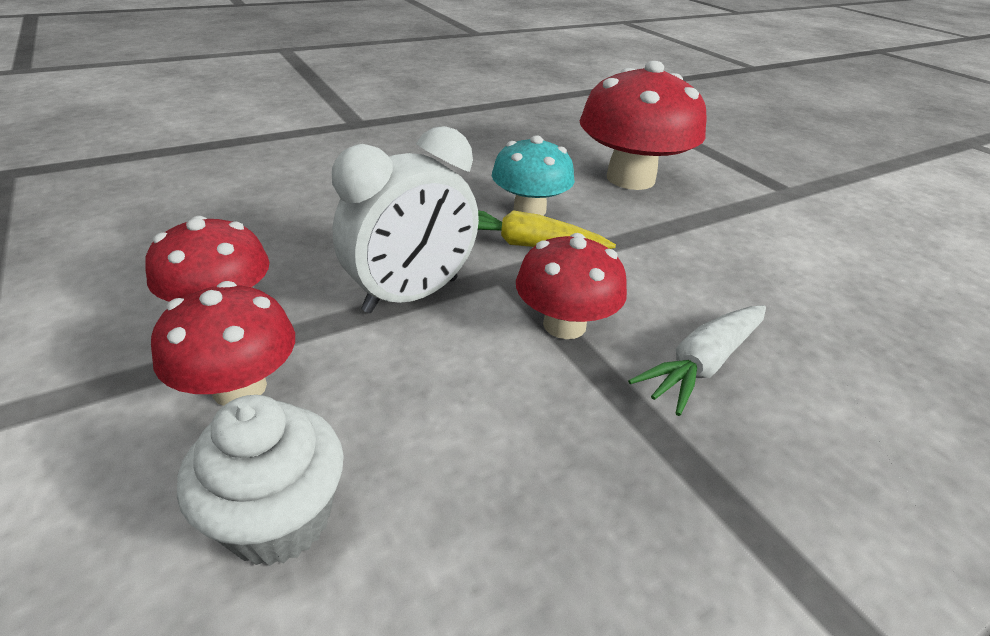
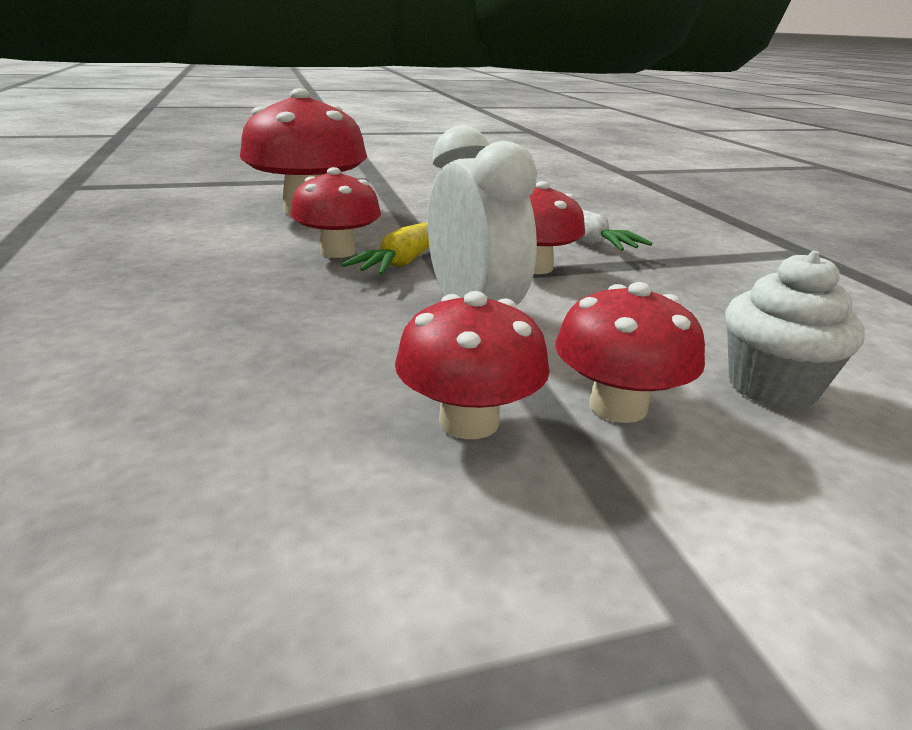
camera: 75 degrees left, 10 degrees down
(529, 210) = (338, 251): turquoise mushroom -> red mushroom

